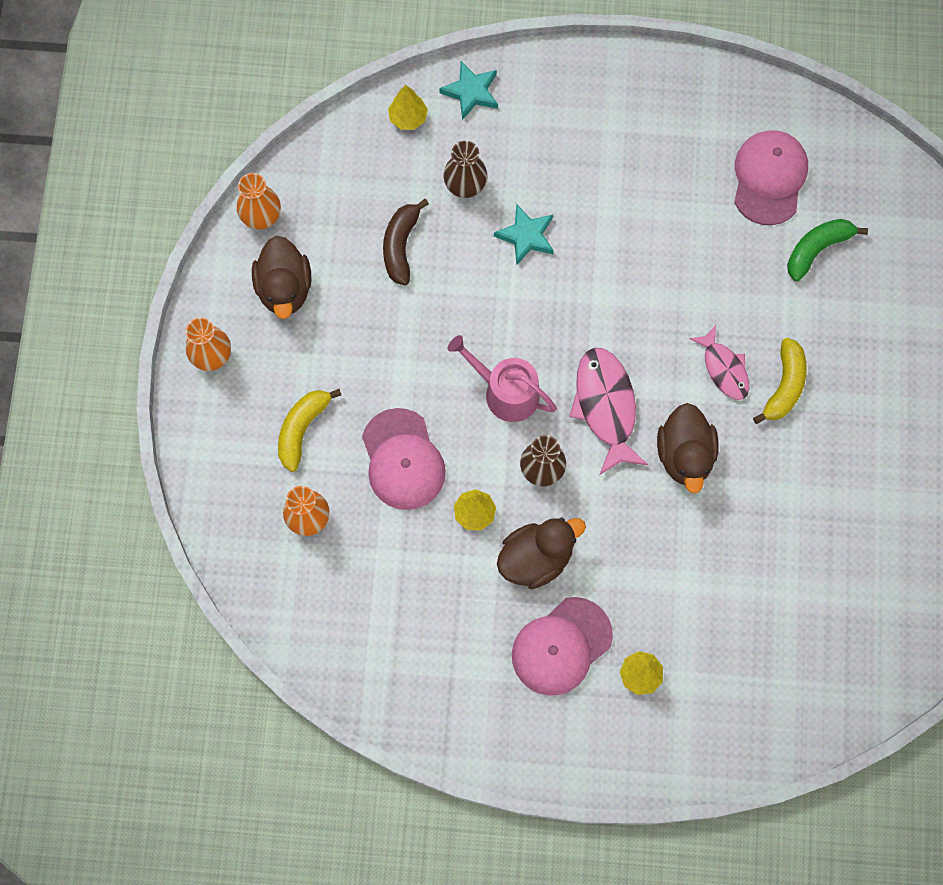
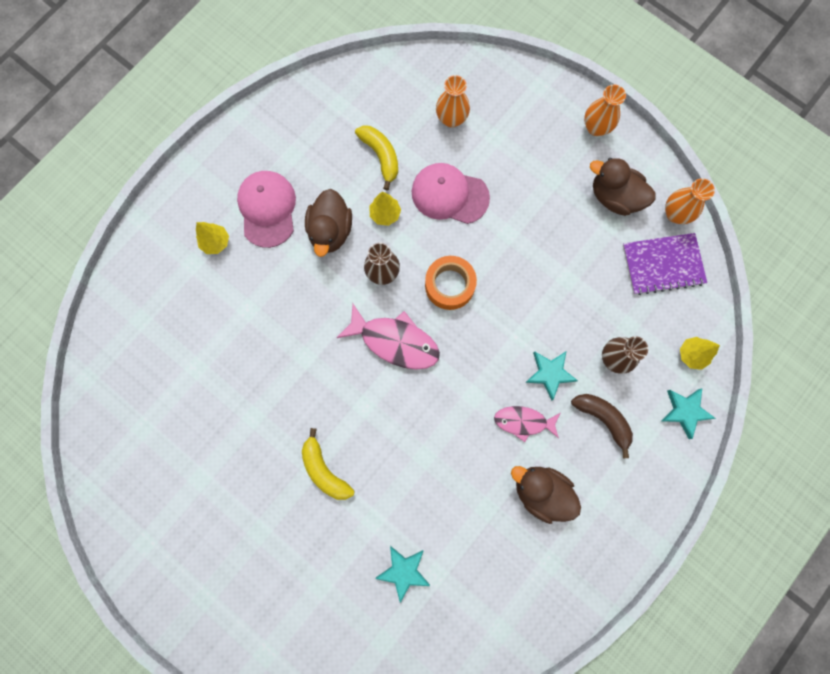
camera: 125 degrees right, 5 degrees up
(302, 429) = (511, 149): yellow banana -> yellow banana (381, 156)
(329, 197) = (662, 264): none -> purple notebook
(400, 246) = (597, 287): brown banana -> brown banana (603, 419)
(505, 392) = (449, 285): pink watering can -> orange tape
(685, 455) = (327, 368): brown duck -> brown duck (541, 491)
(724, 369) = (365, 438): pink fish -> pink fish (523, 422)
(769, 178) = (480, 579): pink cap -> none
(817, 249) = (403, 571): green banana -> turquoise star

